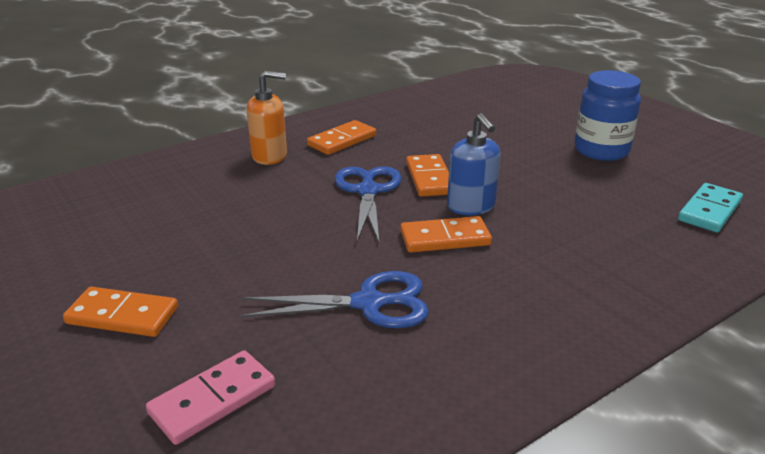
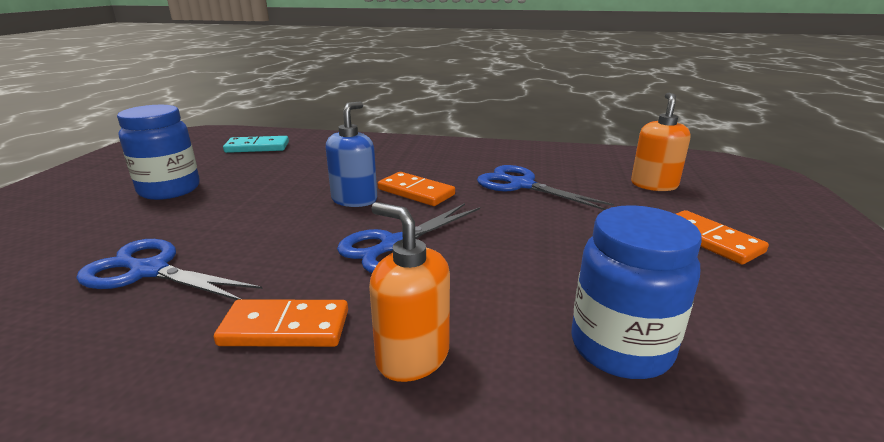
camera: 135 degrees left, 5 degrees down
(171, 199) = (620, 348): none -> blue jar
(213, 399) = (653, 185): pink domino -> orange soap dispenser
(429, 178) = (326, 231): orange domino -> none
(456, 126) = (150, 271): none -> blue scissors

